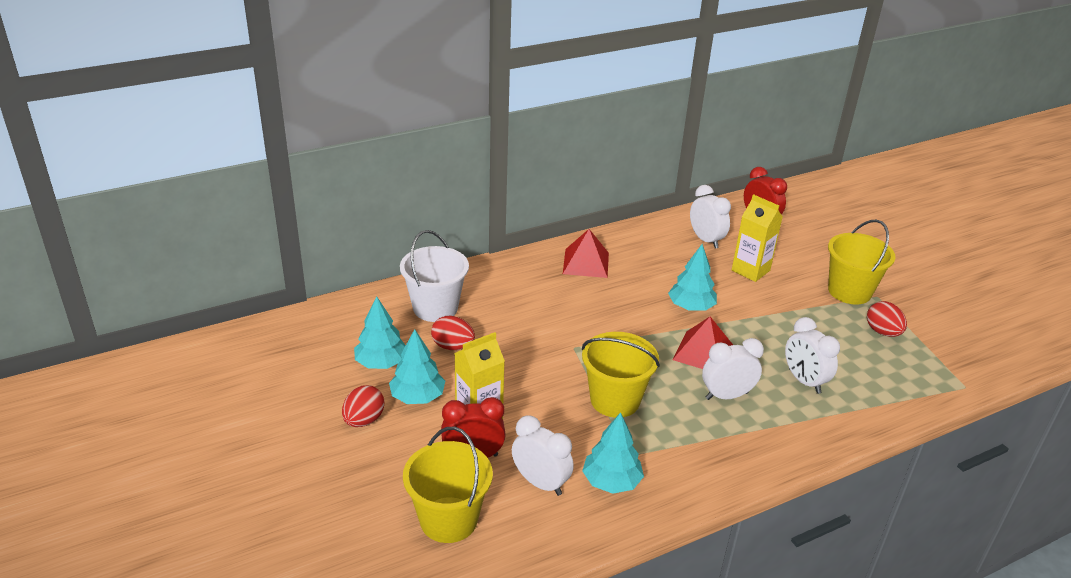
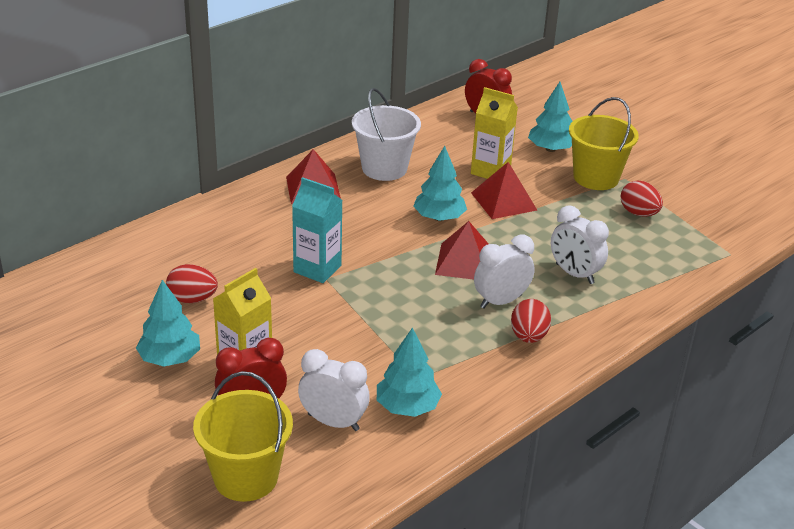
camera: 15 degrees left, 0 degrees up
(364, 420) = (116, 393): red egg -> red egg (528, 336)
(381, 363) = (116, 330): turquoise tree -> turquoise tree (550, 149)
(435, 308) = (159, 261): white bucket -> white bucket (384, 168)
(568, 337) = (317, 269): none -> turquoise carton
(615, 400) = (387, 325): yellow bucket -> none
(705, 240) = (435, 146): white clock -> none
(755, 300) = (503, 201): none -> red pyramid

